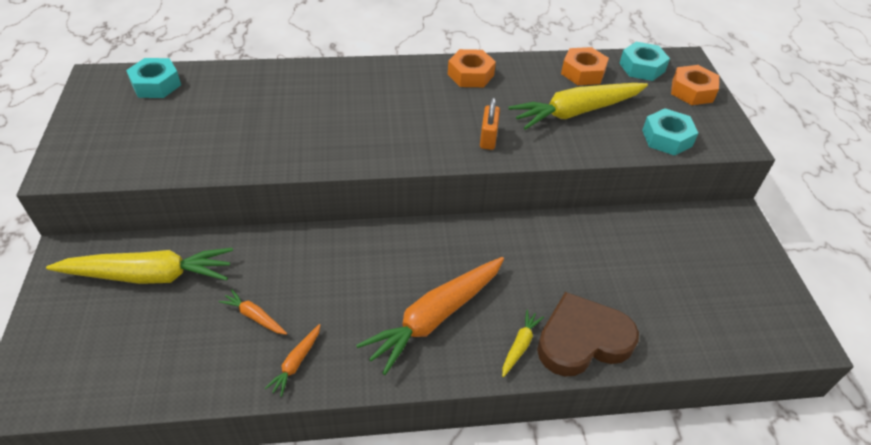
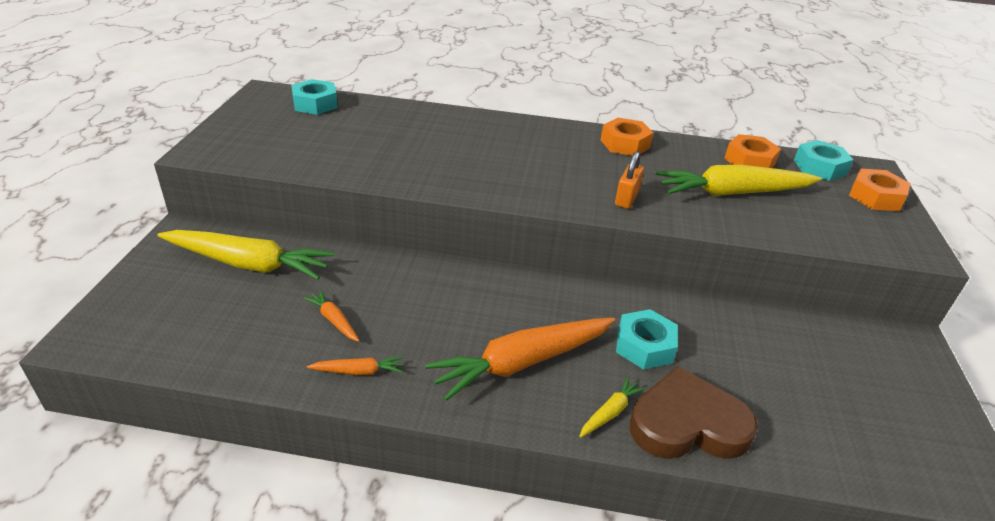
camera: 15 degrees right, 10 degrees down
(296, 363) = (359, 371): orange carrot -> orange carrot turned 135 degrees counterclockwise
(667, 138) = (834, 233): turquoise nut -> turquoise nut (644, 346)

